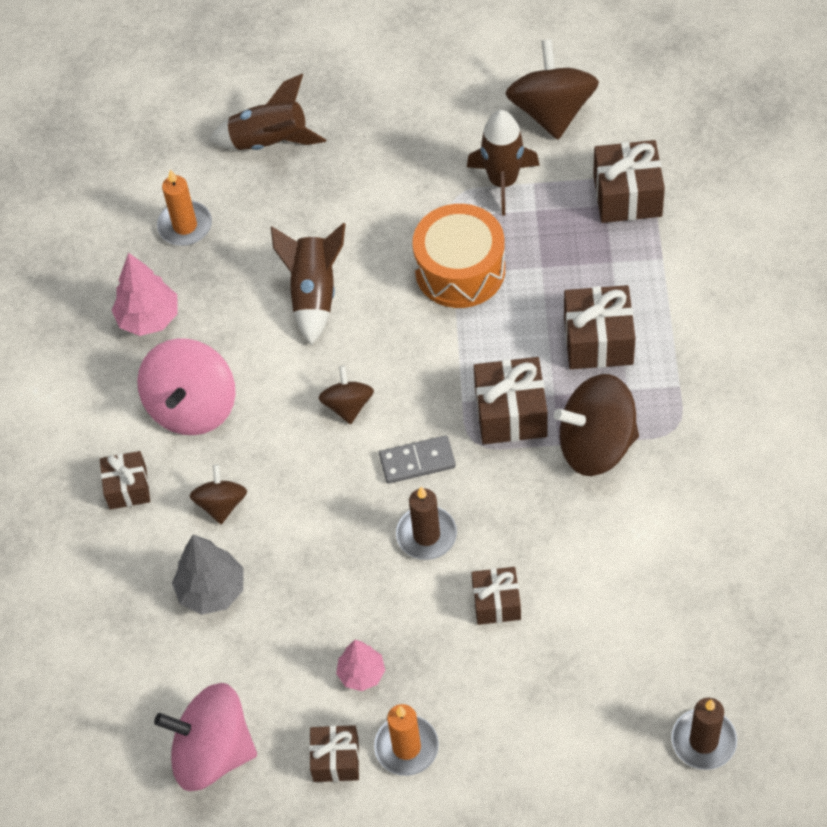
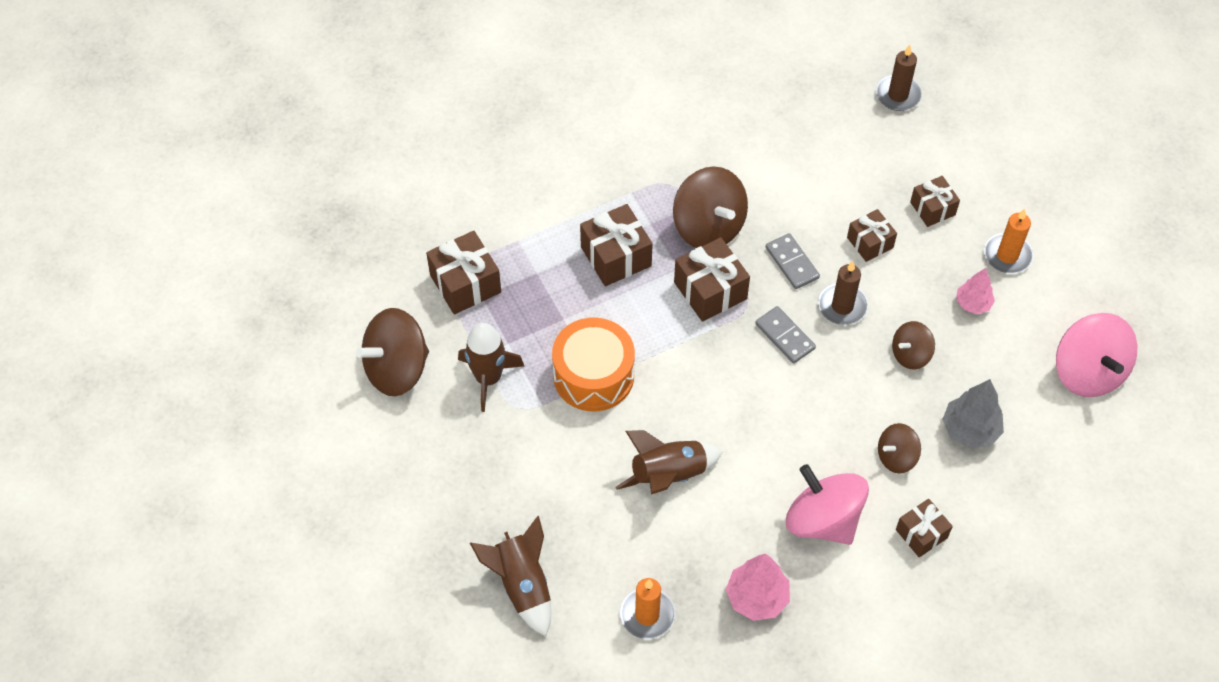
camera: 120 degrees left, 0 degrees up
(192, 407) = (823, 520): pink spinning top -> pink spinning top turned 120 degrees counterclockwise
(336, 760) = (1043, 293): brown gift -> brown gift (932, 208)
(348, 405) = (761, 404): brown spinning top -> brown spinning top (910, 354)
(508, 508) = (792, 263): none -> grey domino

